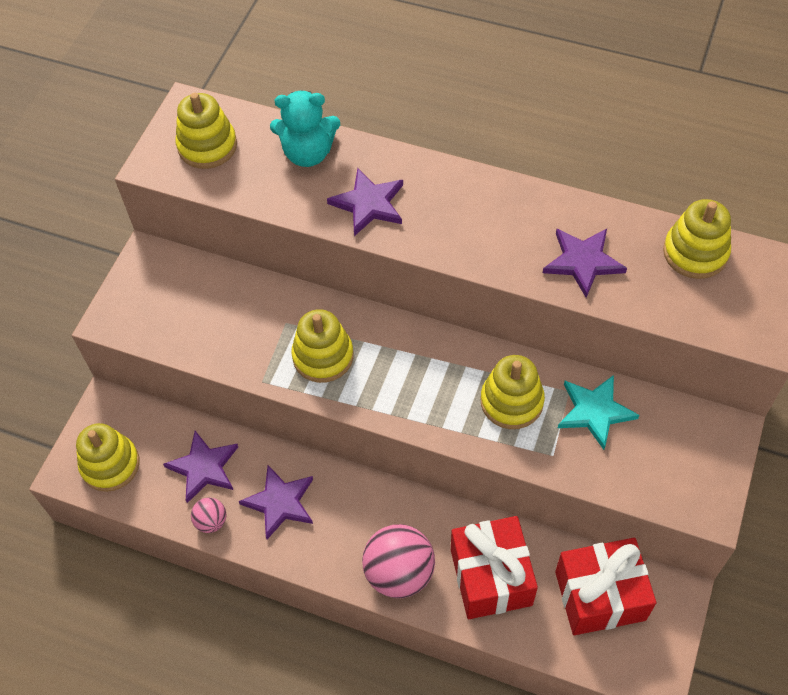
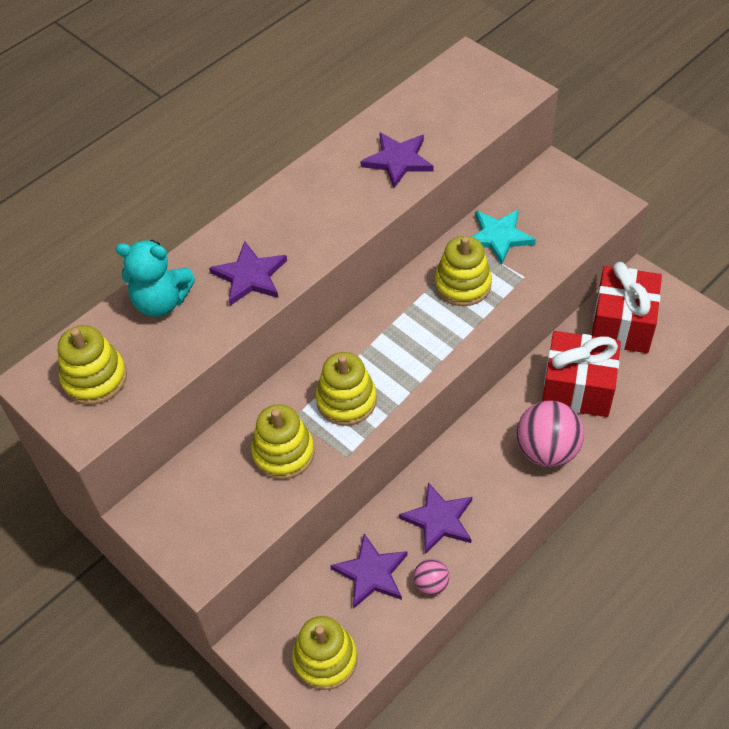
camera: 65 degrees left, 5 degrees down
(308, 153) = (161, 302): turquoise teddy bear -> turquoise teddy bear turned 75 degrees clockwise
(695, 252) = (428, 96): yellow stacking toy -> yellow stacking toy (283, 453)

